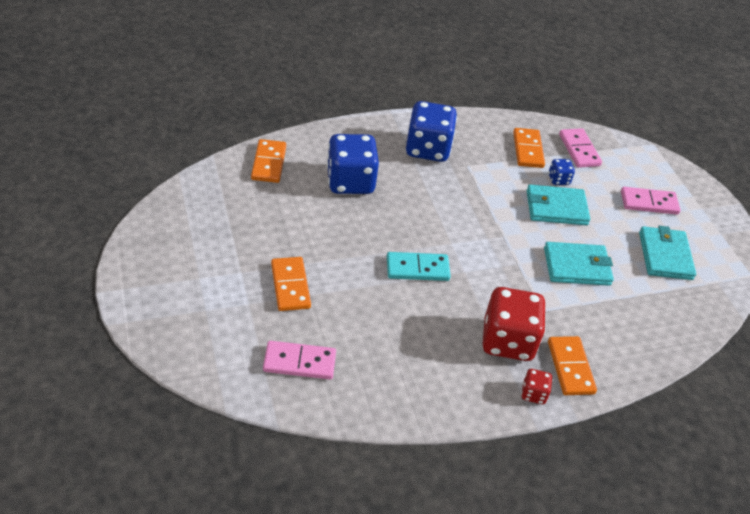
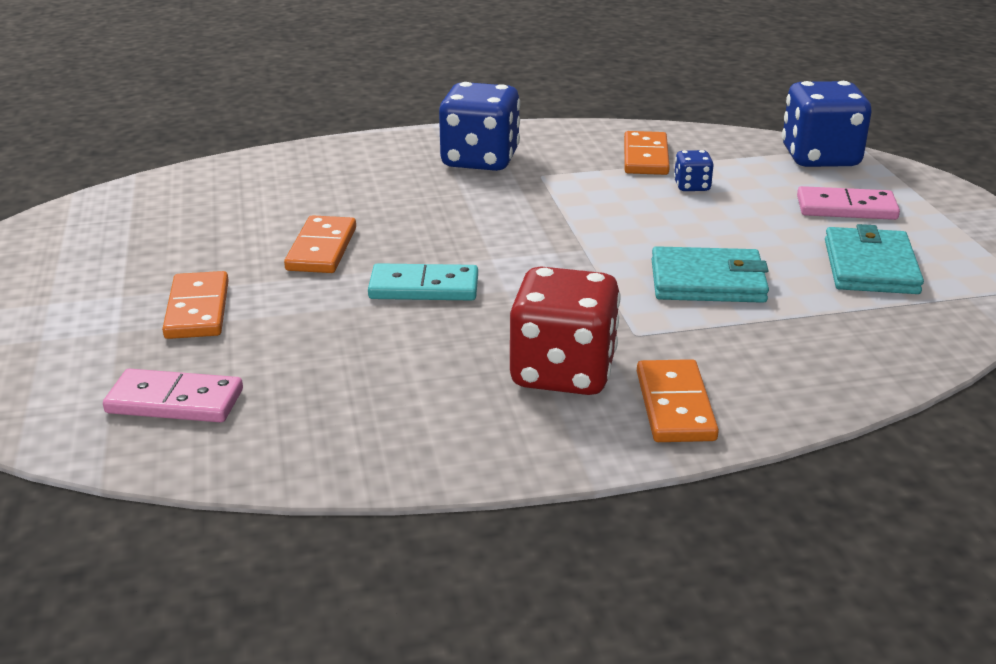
camera: 10 degrees right, 15 degrees down
(269, 163) = (219, 179): orange domino -> orange domino (322, 249)
(350, 182) = (342, 196): blue dice -> blue dice (820, 157)
(533, 394) = (597, 441): red dice -> none
(556, 208) = (682, 216): turquoise wallet -> none
(579, 150) = (732, 155): pink domino -> none

